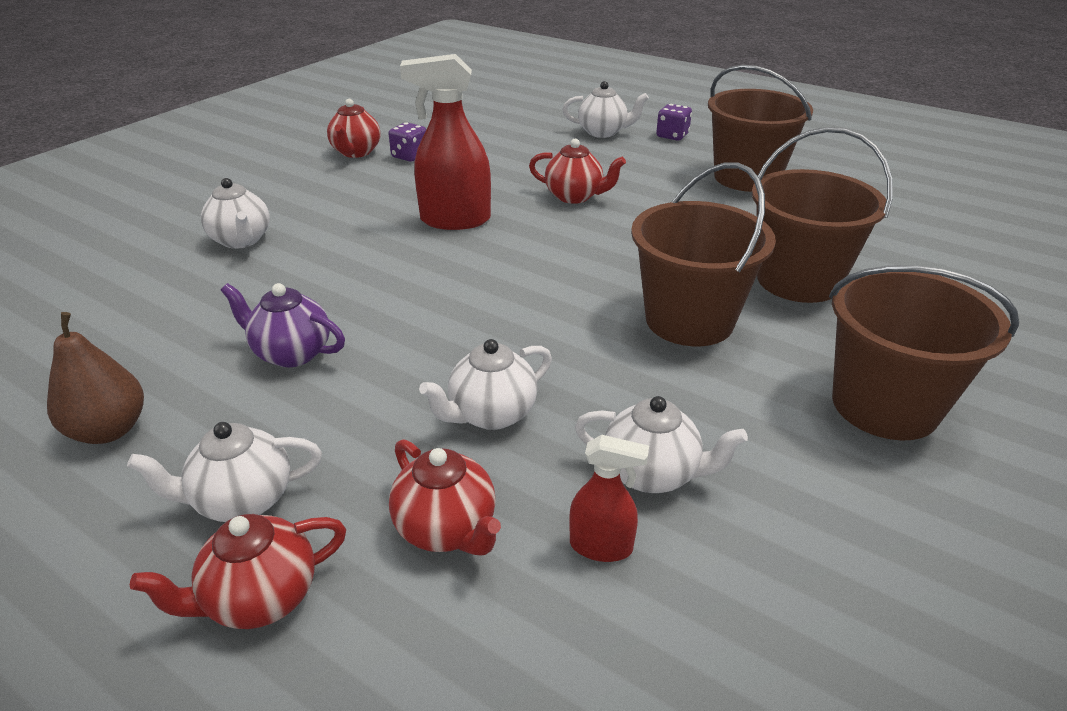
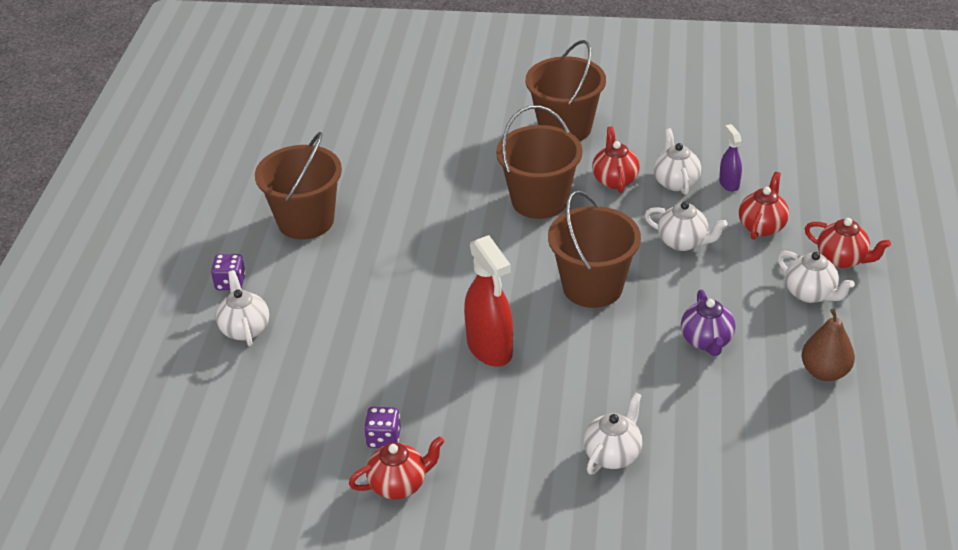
camera: 115 degrees left, 5 degrees up
(575, 196) = (402, 299): red teapot -> red teapot (614, 180)
(601, 546) = (729, 183): red spray bottle -> purple spray bottle
(798, 280) = (459, 171): brown bucket -> brown bucket (592, 287)

